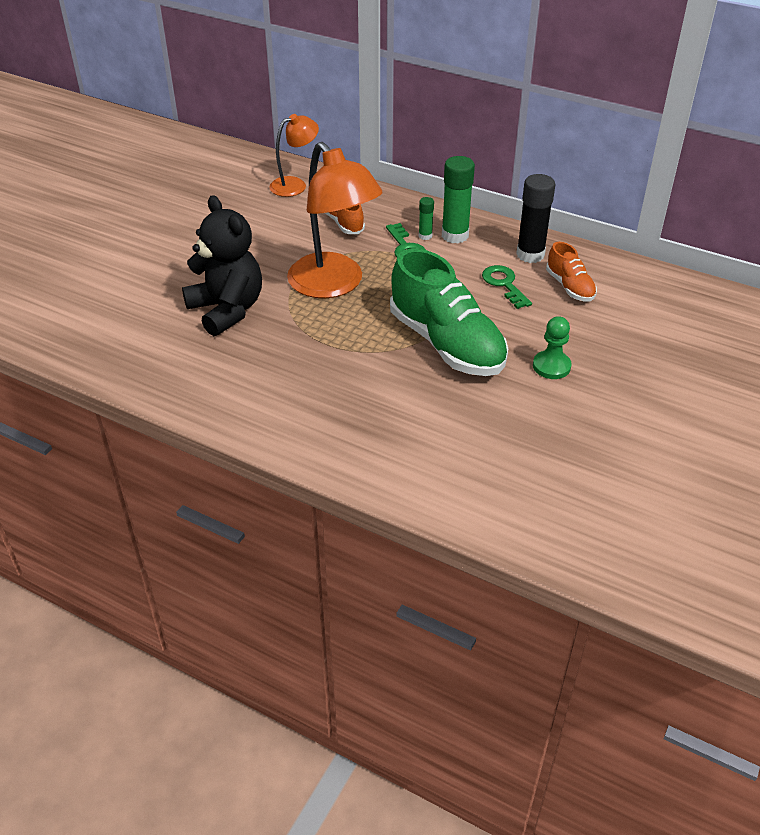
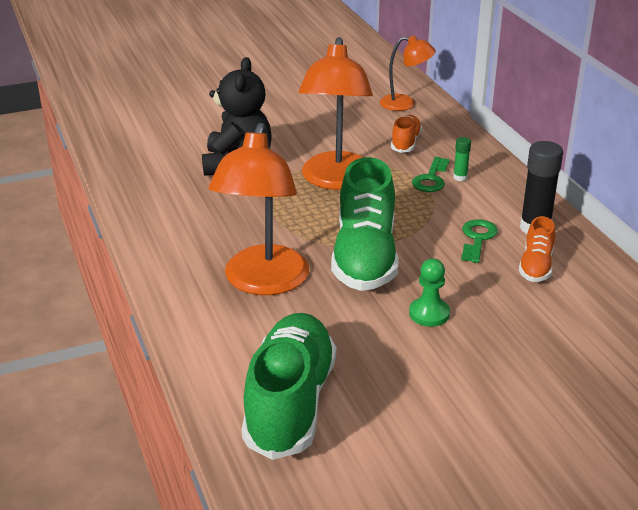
camera: 40 degrees right, 10 degrees down
(400, 410) = (263, 282): none -> orange lamp
(455, 235) = (486, 187): green glue stick -> none
(556, 499) = (290, 403): none -> green shoe

